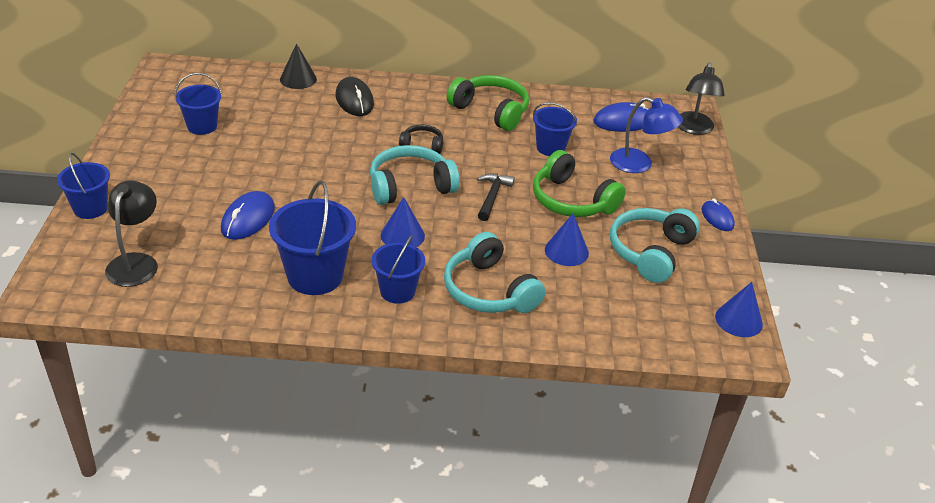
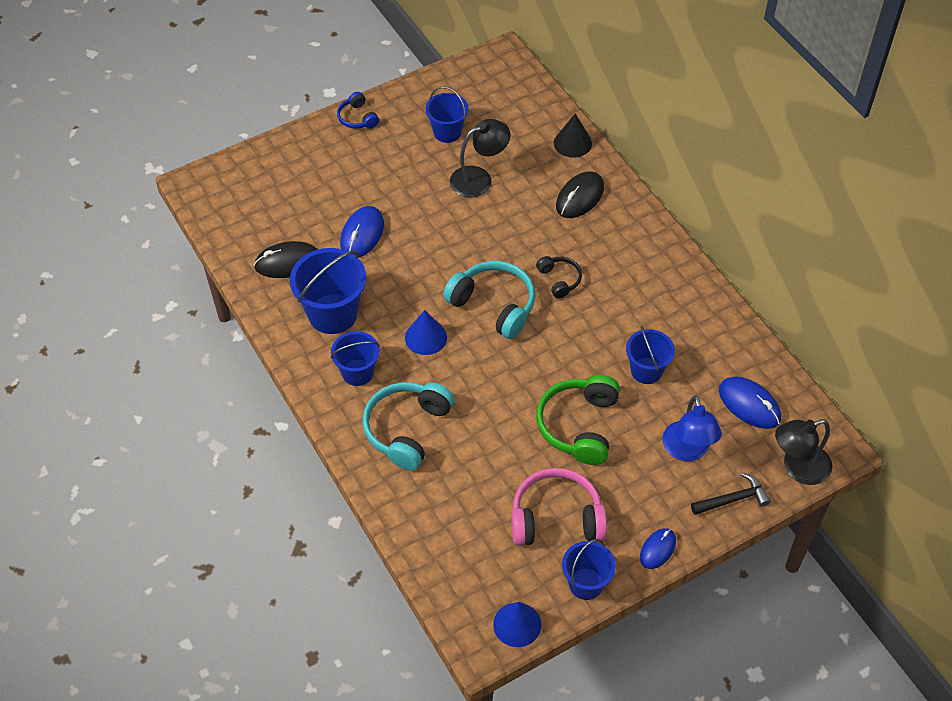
camera: 60 degrees right, 15 degrees up
(90, 208) = (296, 144): blue bucket -> blue bucket (586, 583)
(115, 162) = (357, 118): none -> blue headphones
(136, 262) = (263, 208): black lamp -> black lamp (479, 178)
(221, 276) = (288, 262): none -> black mouse
(248, 219) = (362, 234): blue mouse -> blue mouse turned 60 degrees counterclockwise
(491, 111) = (662, 297): green headphones -> none
(492, 196) = (531, 367): black hammer -> black hammer (733, 499)
(566, 251) = (503, 456): blue cone -> none
(650, 252) = (556, 518): turquoise headphones -> pink headphones

